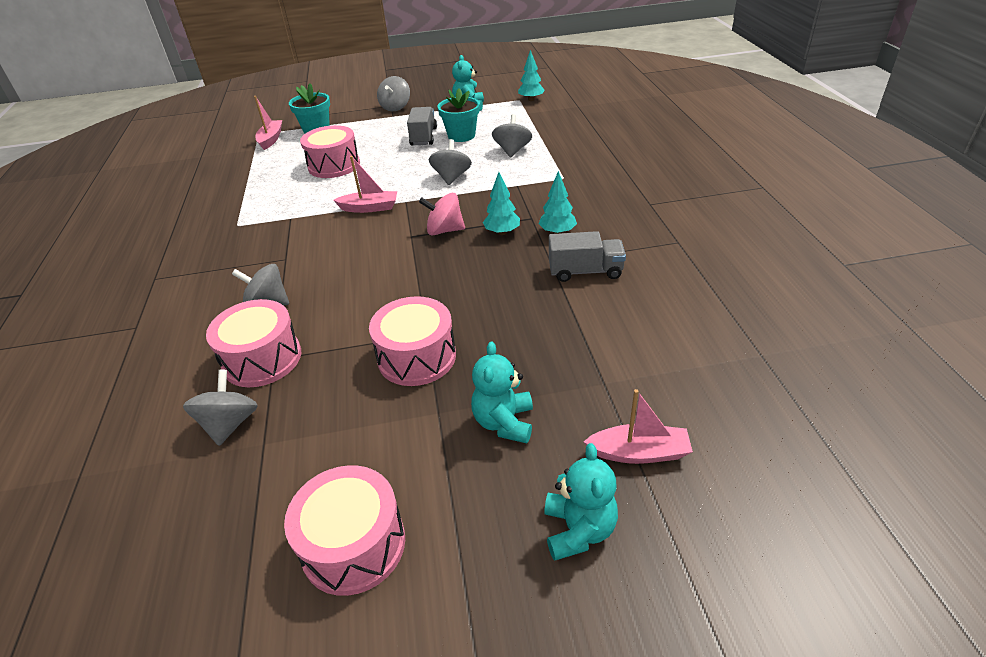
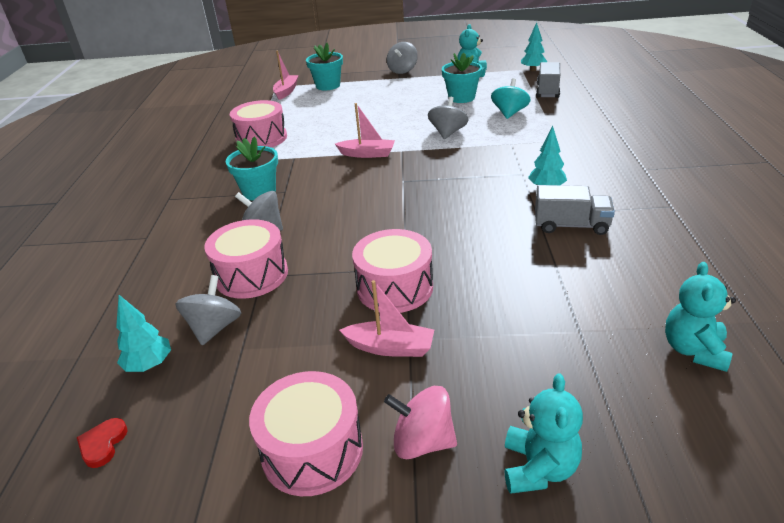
camera: 10 degrees right, 5 degrees down
(124, 571) = (103, 444): none -> red heart
(257, 261) = (259, 192): none -> turquoise flower pot
(334, 165) = (339, 116): pink drum -> pink drum (261, 138)
(423, 137) = (425, 97): grey truck -> grey truck (547, 91)
(444, 230) = (435, 178): pink spinning top -> pink spinning top (422, 442)
(502, 232) = (491, 184): turquoise tree -> turquoise tree (149, 365)
(504, 422) = (473, 356): turquoise teddy bear -> turquoise teddy bear (694, 350)
(512, 151) = (509, 113): grey spinning top -> turquoise spinning top
(639, 453) = (610, 401): pink boat -> pink boat (390, 347)

